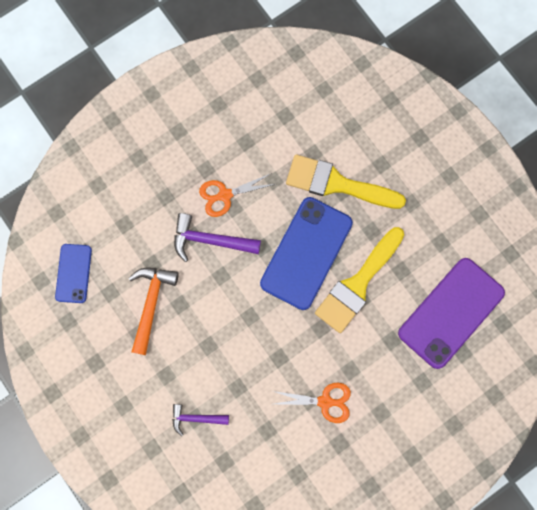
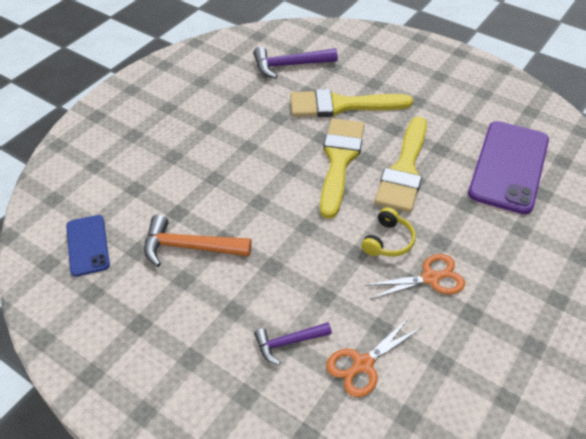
camera: 20 degrees left, 30 degrees down
(151, 304) = (189, 247): orange hammer -> orange hammer turned 75 degrees counterclockwise
(210, 240) = (234, 177): purple hammer -> purple hammer (289, 65)
(224, 195) = (234, 140): orange scissors -> orange scissors (362, 364)
(306, 253) = (339, 161): blue phone -> yellow brush
(308, 354) = (388, 241): none -> yellow headphones

